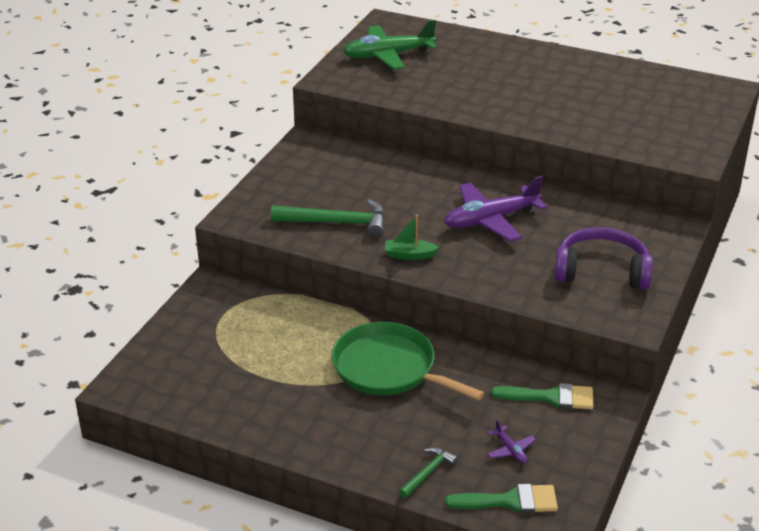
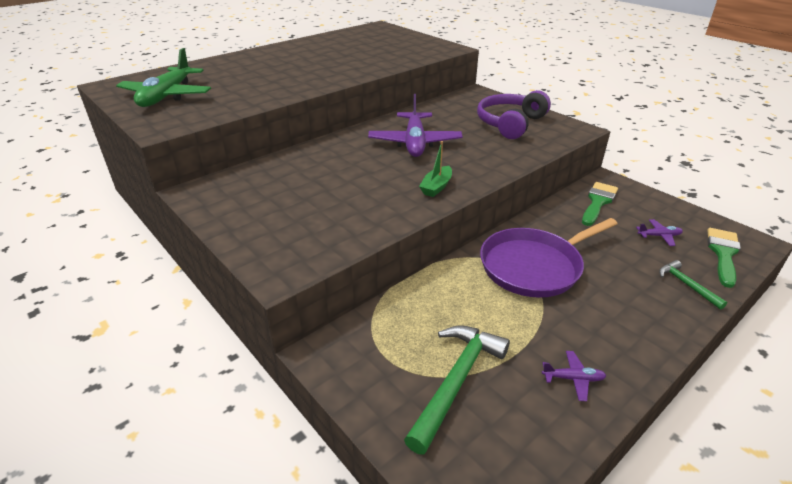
camera: 65 degrees left, 0 degrees up
(254, 411) = (573, 379): none -> purple plane
(337, 223) = (353, 210): green hammer -> green hammer (456, 381)
(389, 368) = (534, 266): green pan -> purple pan

